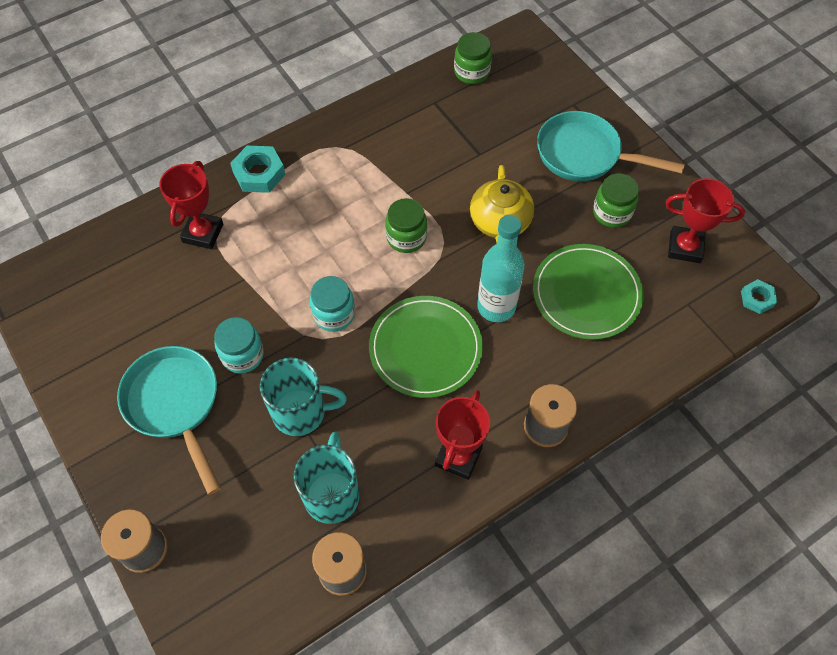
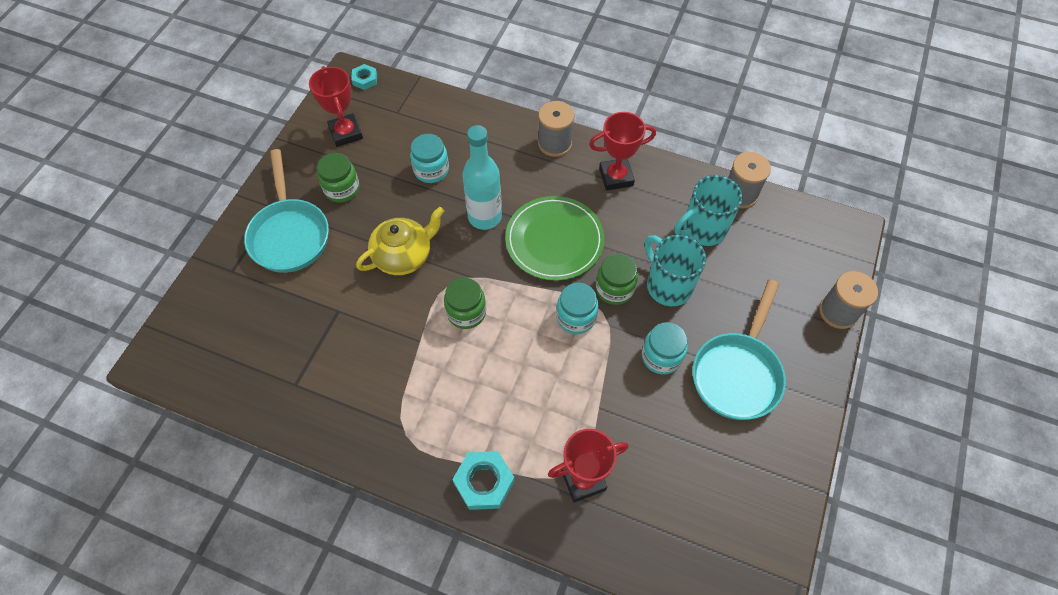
camera: 125 degrees left, 0 degrees up
(471, 72) = (234, 375): green jar -> green jar (614, 289)
(586, 294) = (431, 170): green plate -> turquoise jar

